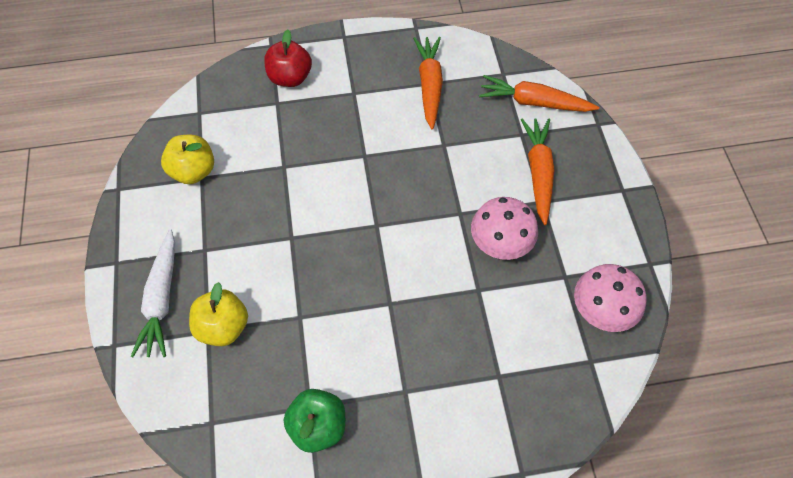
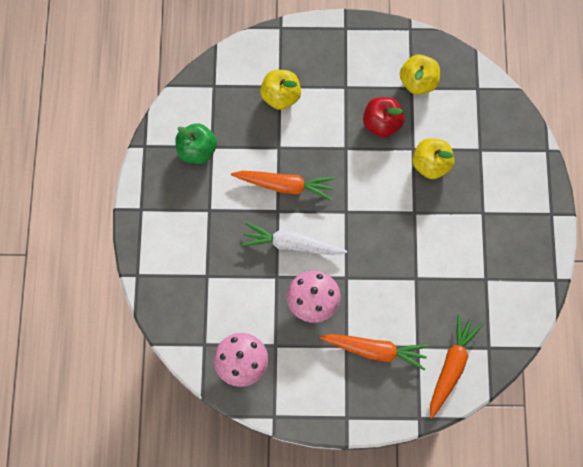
camera: 100 degrees right, 10 degrees up
(162, 299) = (310, 58): white carrot -> white carrot (292, 244)
(290, 78) = (506, 163): red apple -> red apple (382, 124)
(302, 146) = (431, 165): none -> yellow apple
(429, 86) = (482, 279): orange carrot -> orange carrot (284, 185)

